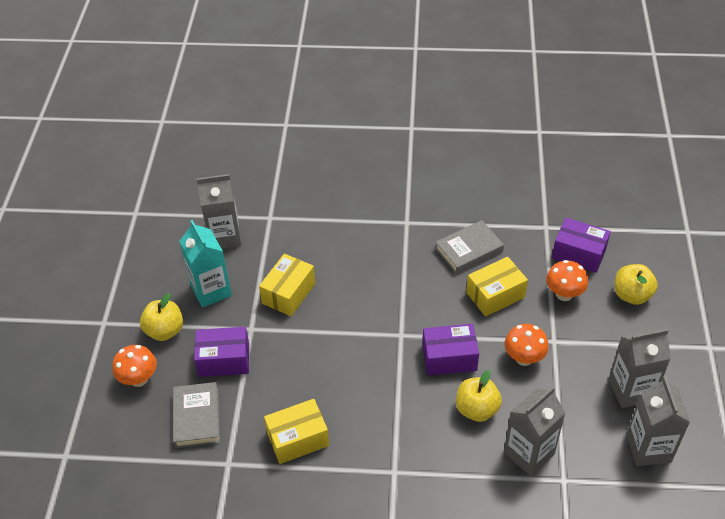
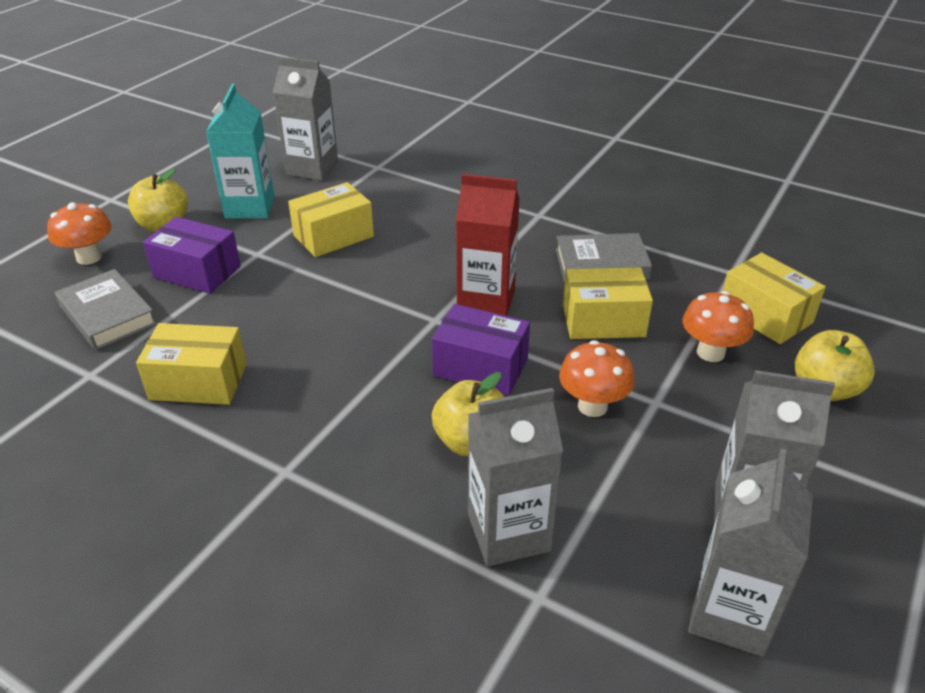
camera: 25 degrees right, 10 degrees down
(197, 417) = (107, 315): grey book -> grey book turned 60 degrees counterclockwise
(421, 308) = (486, 302): none -> red carton
(578, 254) = (765, 315): purple box -> yellow box

